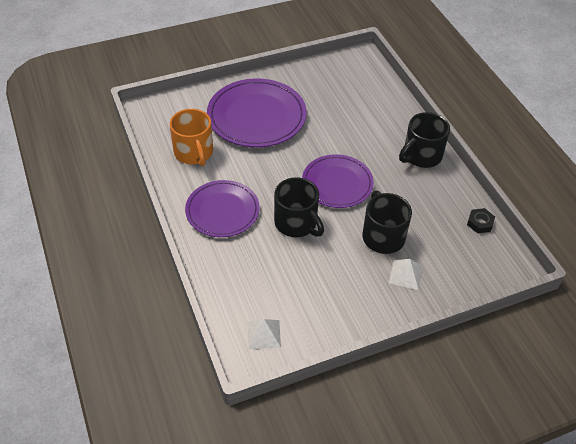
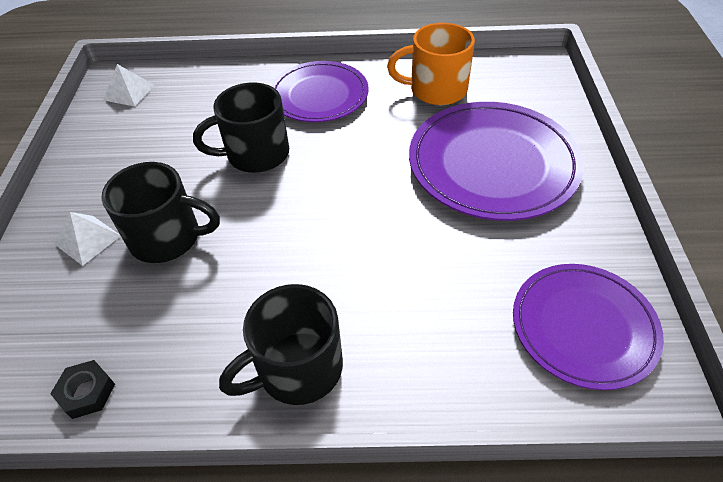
camera: 115 degrees right, 0 degrees up
(337, 183) = (300, 218): purple plate -> purple plate (583, 327)
(421, 156) = (297, 369): black mug -> black mug turned 105 degrees counterclockwise

